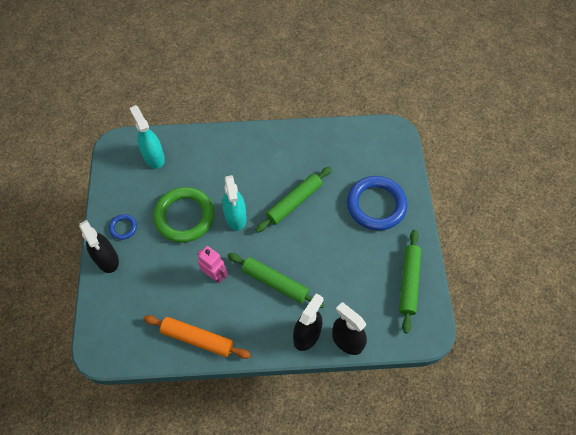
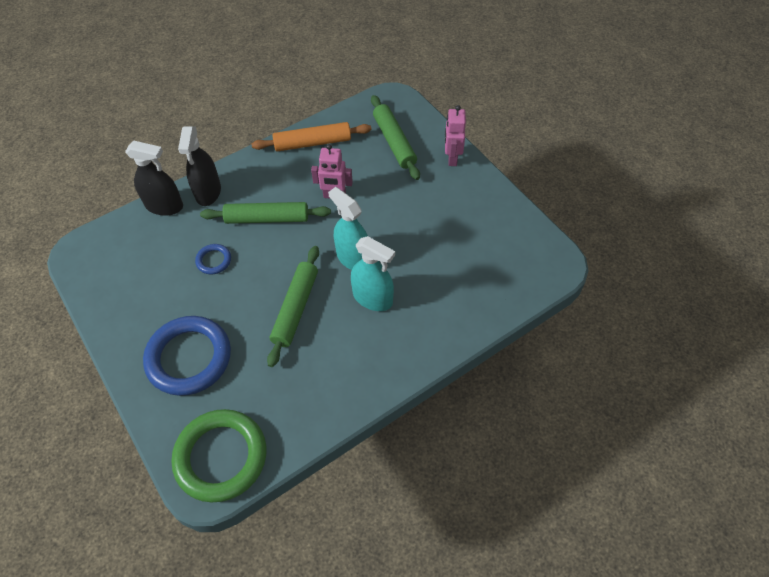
camera: 150 degrees right, 5 degrees down
(107, 259) = (452, 158): black spray bottle -> pink robot
(123, 228) = (463, 190): blue ring -> blue ring (214, 260)
(154, 157) = (501, 273): turquoise spray bottle -> turquoise spray bottle (373, 298)
(184, 216) = (410, 230): green ring -> green ring (221, 457)
(408, 282) = (115, 289): green rolling pin -> green rolling pin (394, 142)

